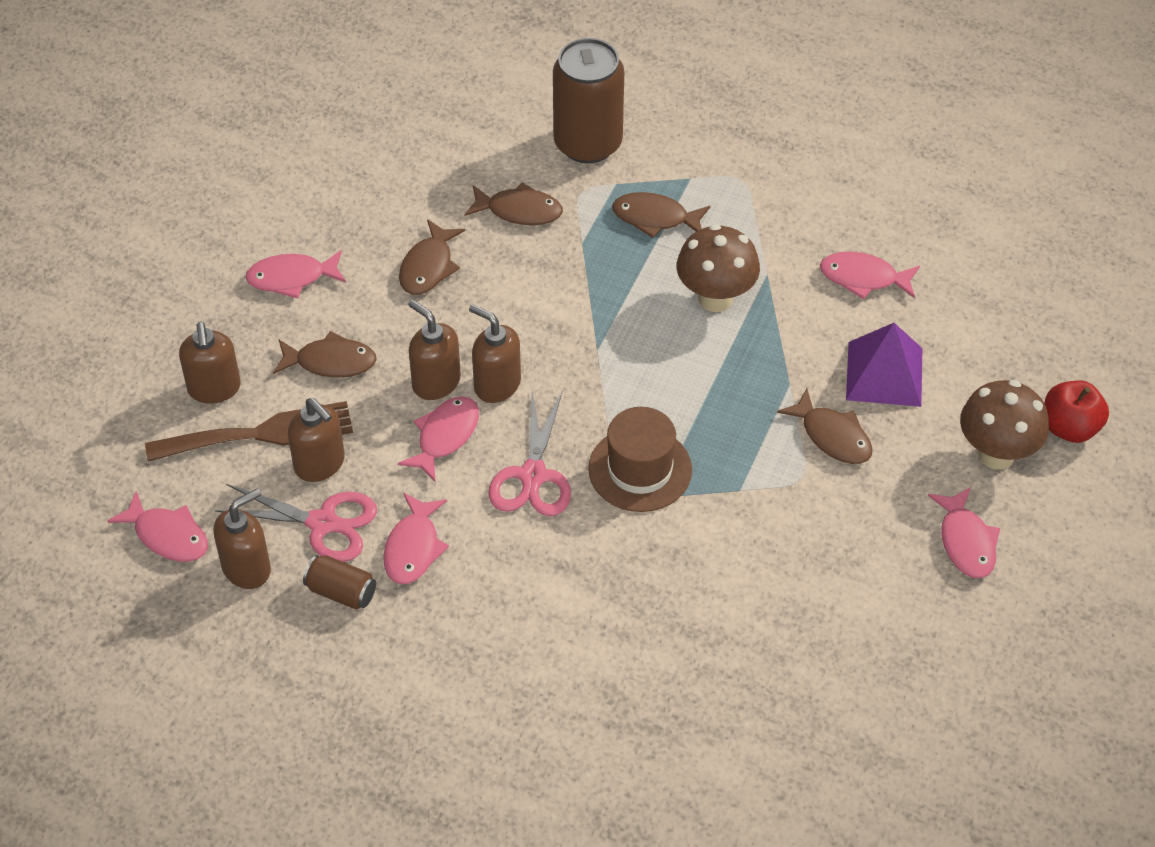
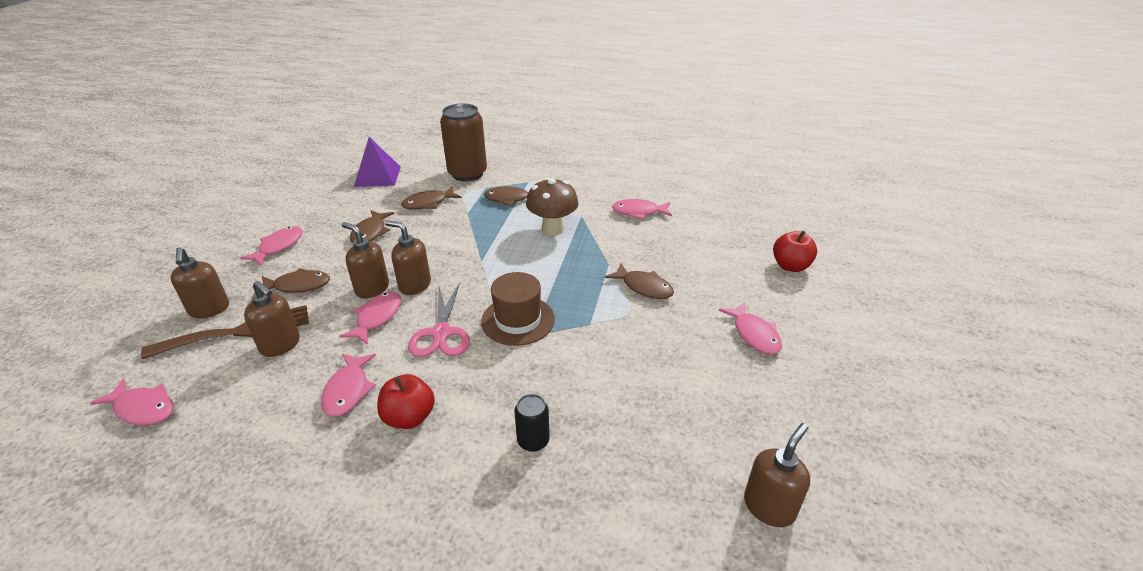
camera: 10 degrees left, 15 degrees down
(247, 568) = (205, 423): brown soap dispenser -> brown soap dispenser (769, 507)
(291, 278) = (278, 246): pink fish -> pink fish turned 135 degrees clockwise
(323, 523) = (277, 383): pink scissors -> none
(341, 592) = (284, 430): brown can -> none
(490, 597) = (409, 417): none -> red apple
(519, 211) = (428, 203): brown fish -> brown fish turned 150 degrees clockwise
(638, 651) = (533, 441): none -> black can
(884, 373) = (666, 253): purple pyramid -> purple pyramid (377, 176)
(996, 454) = (752, 284): brown mushroom -> none

